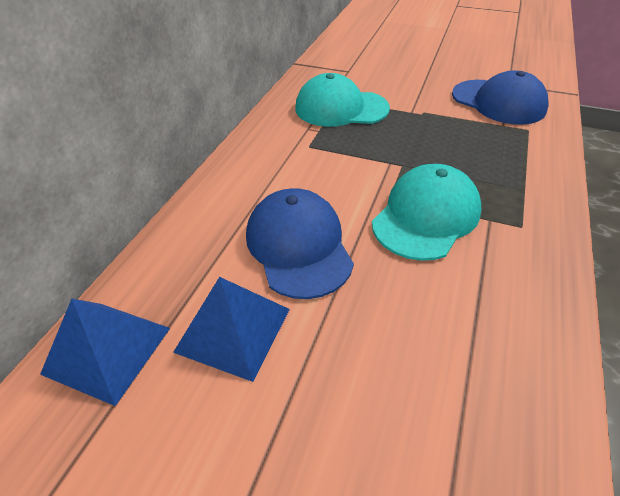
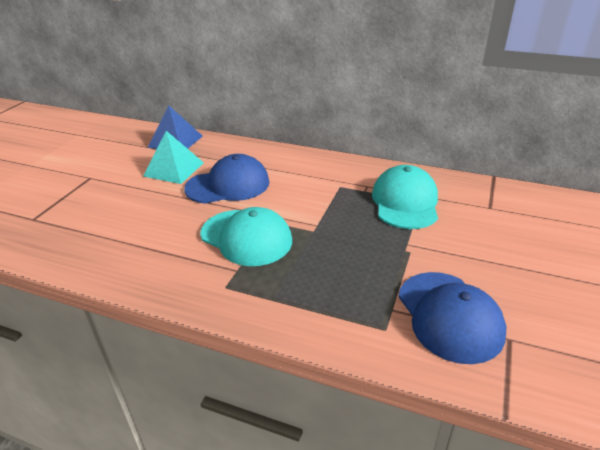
camera: 90 degrees right, 10 degrees down
(233, 330) = (174, 169): blue pyramid -> turquoise pyramid
(498, 102) = (449, 316): blue cap -> blue cap turned 60 degrees counterclockwise

